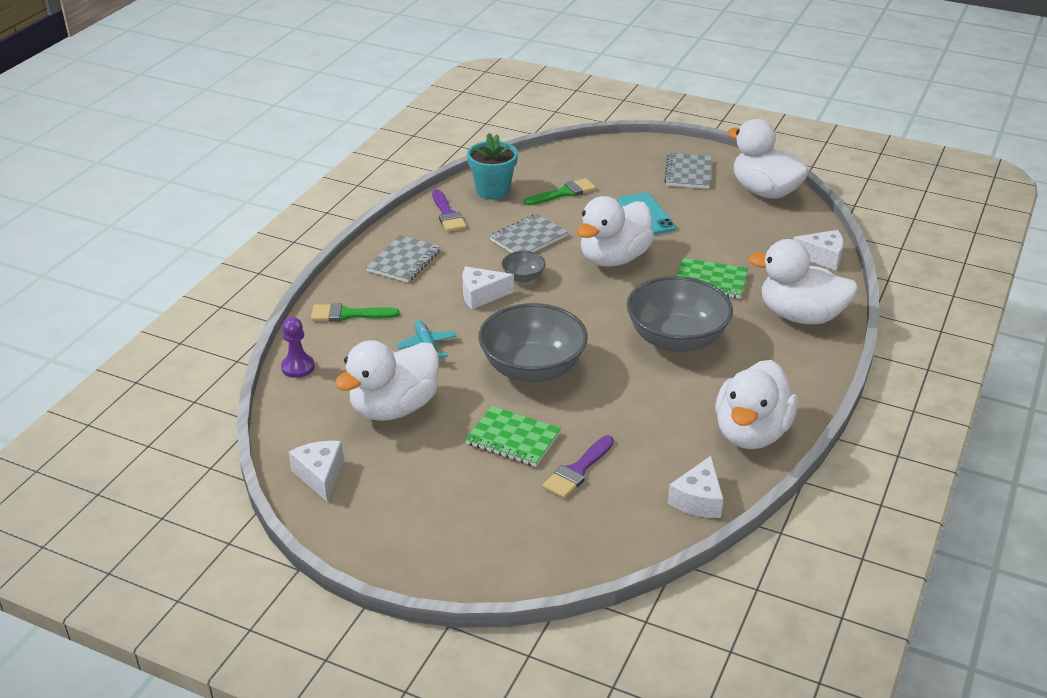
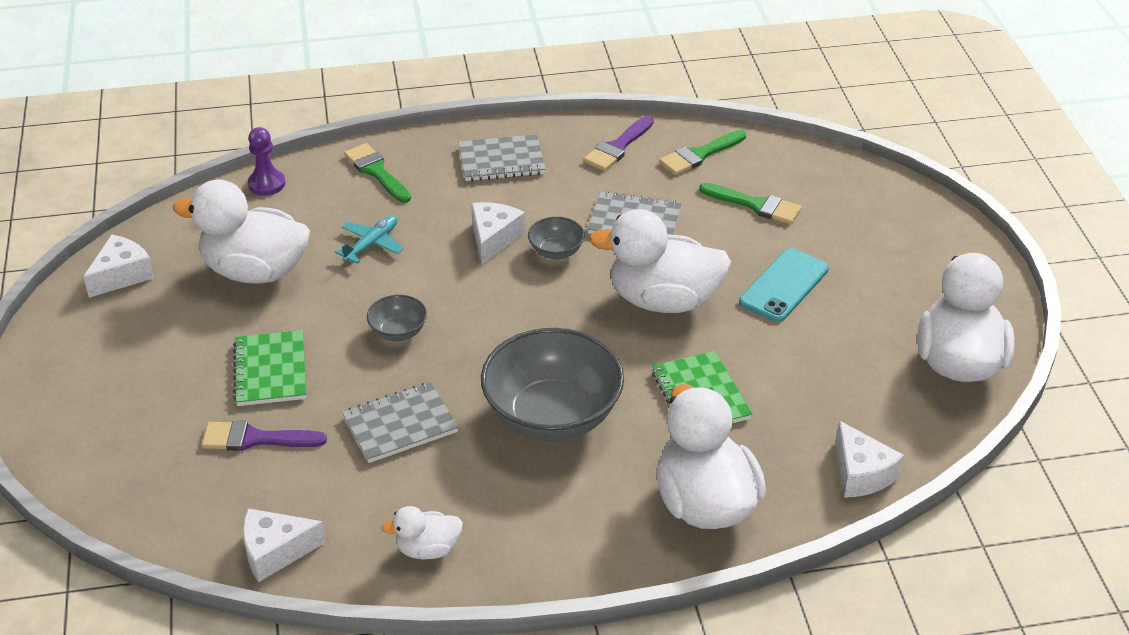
camera: 55 degrees right, 5 degrees up
(481, 295) = (493, 238): white cheese -> white cheese turned 60 degrees clockwise
(493, 191) = (699, 155): turquoise flower pot -> green brush
(532, 369) = (398, 332): grey bowl -> grey bowl, size x0.45
(688, 173) = (921, 280): grey notebook -> grey notebook (400, 425)
(751, 433) = (428, 549): white duck -> white duck, size x0.49

